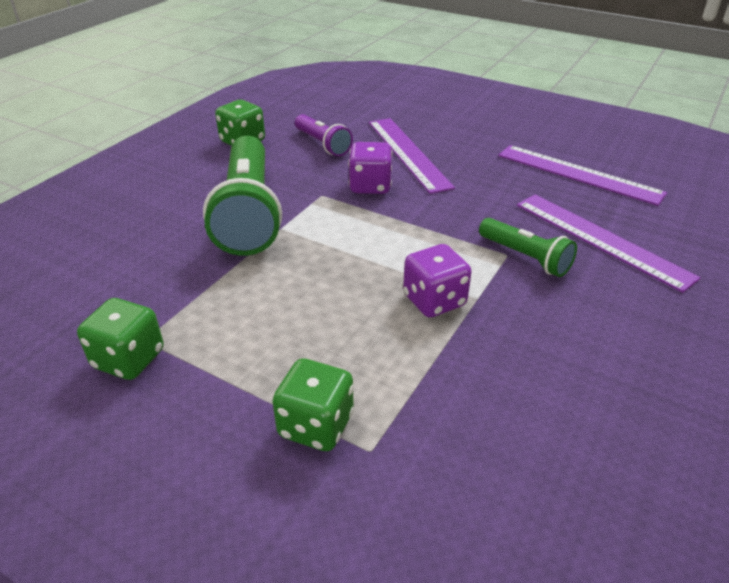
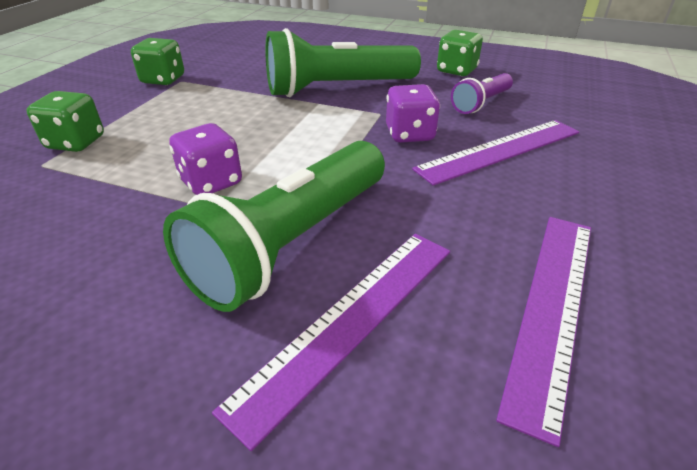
camera: 80 degrees right, 0 degrees up
(525, 257) = (292, 242): green flashlight -> green flashlight, size x1.95

